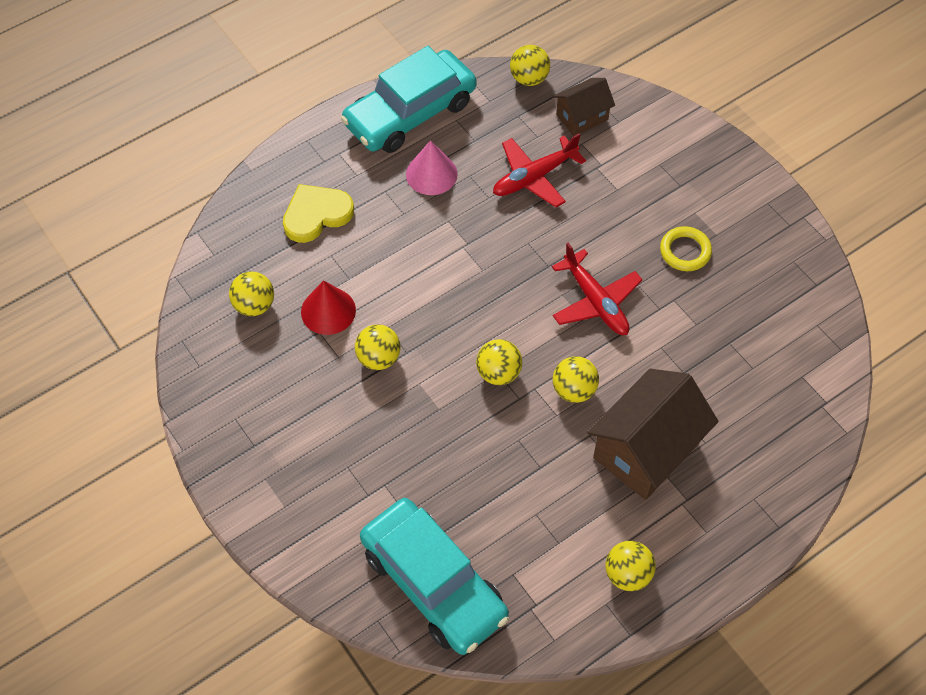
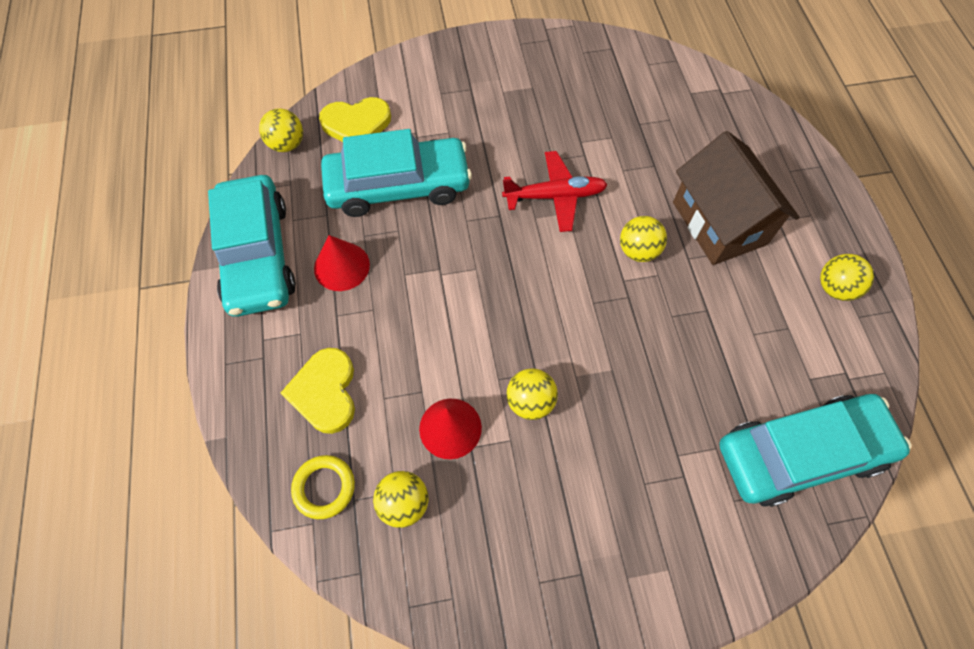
camera: 65 degrees left, 5 degrees up
(431, 174) = (341, 266): pink cone -> red cone
(498, 373) = (594, 302): yellow ball -> none
(534, 177) = (398, 186): red plane -> turquoise car
(582, 117) = (356, 124): brown house -> yellow heart
(685, 251) = (537, 114): yellow ring -> yellow ring (324, 487)

